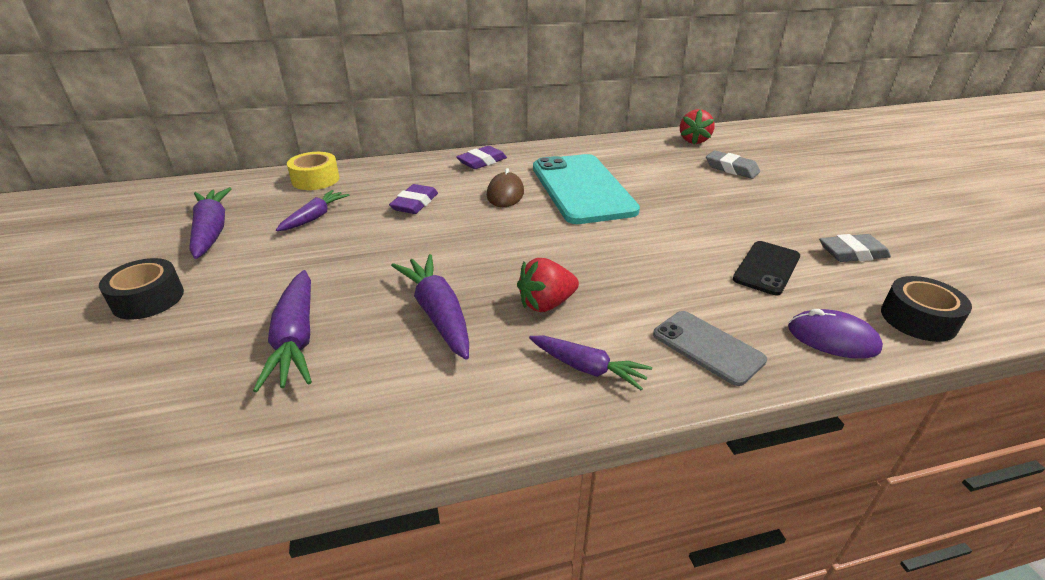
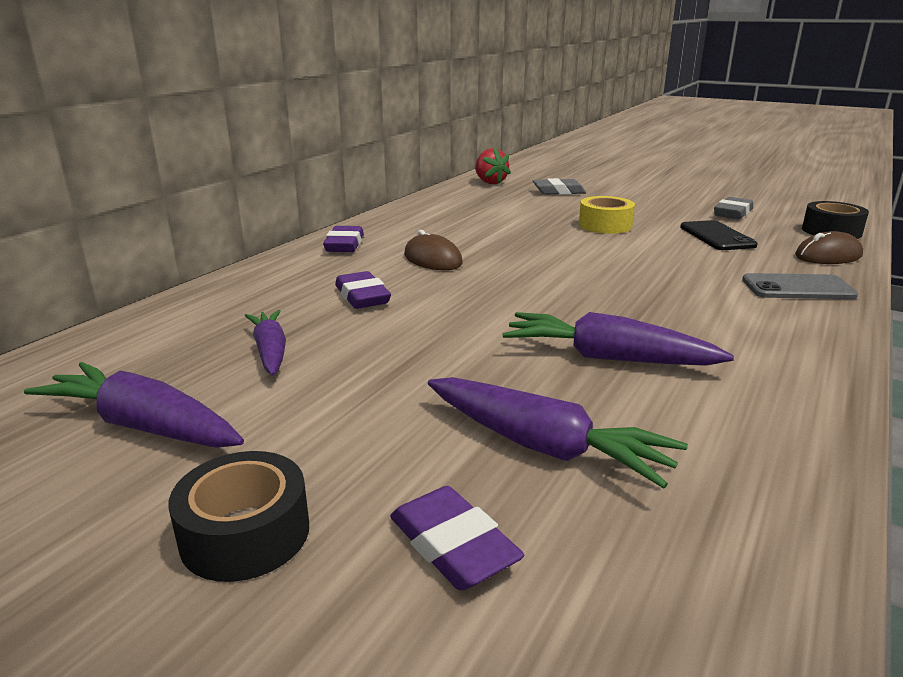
camera: 45 degrees left, 10 degrees down
(177, 354) = (453, 545): none -> purple eraser
(315, 179) = (170, 322): yellow tape -> yellow tape (605, 225)
(546, 304) = (660, 312): red strawberry -> none
(582, 189) = (488, 235): turquoise phone -> none
(587, 368) = (780, 332): purple carrot -> none
(832, 338) = (828, 256): purple mouse -> brown mouse

